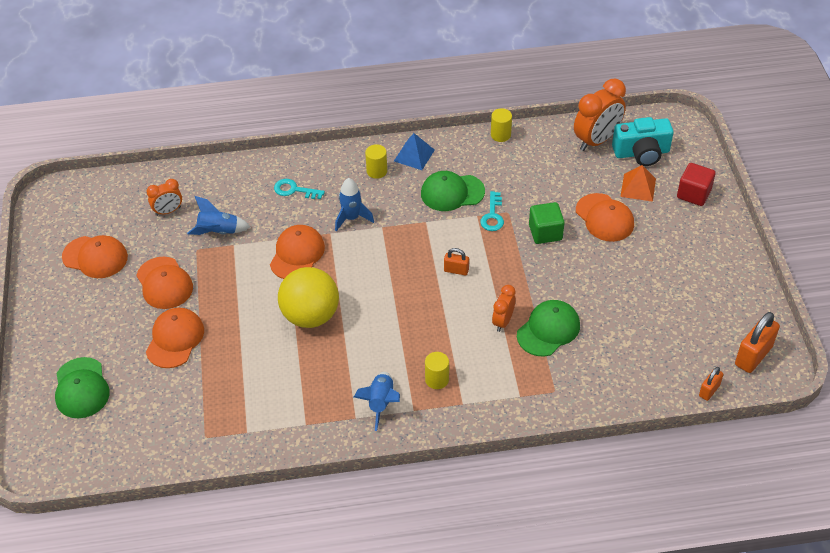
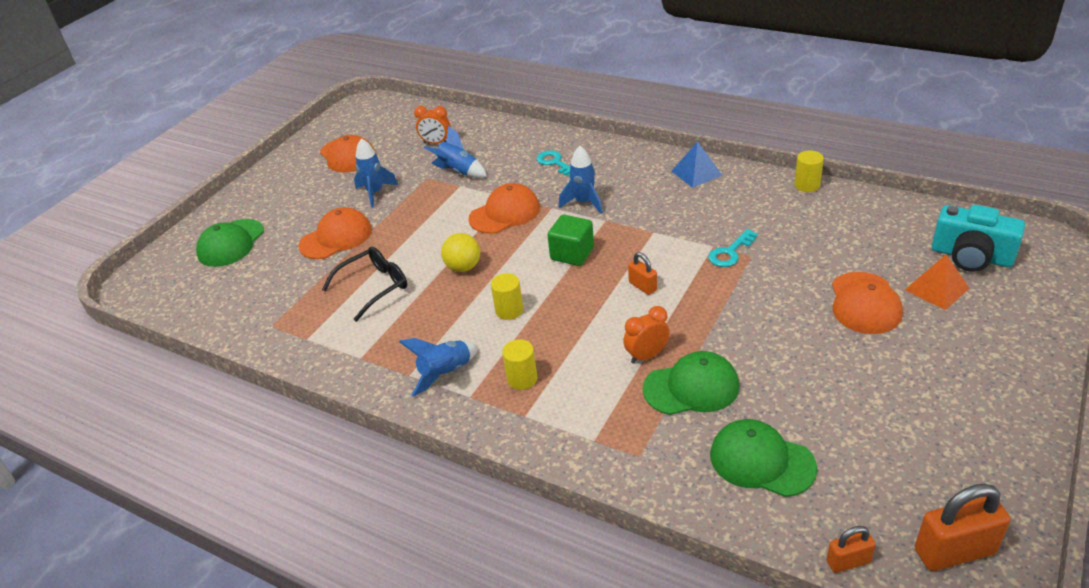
camera: 40 degrees right, 10 degrees down
(164, 283) = (375, 193): orange cap -> blue rocket
(255, 365) = (374, 287): none -> black glasses
(310, 316) = (463, 267): yellow ball -> yellow ball, size x0.56
(377, 171) = (646, 174): yellow cylinder -> yellow cylinder (509, 310)
(452, 192) = (705, 217): green cap -> green cap (761, 461)
(545, 232) = (777, 290): green cube -> green cube (572, 254)
(596, 140) = (920, 226): orange clock -> none
(693, 194) = (1012, 323): red cube -> none

